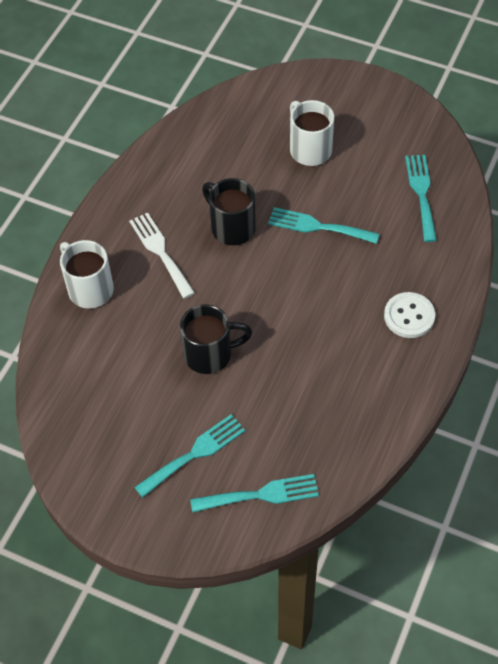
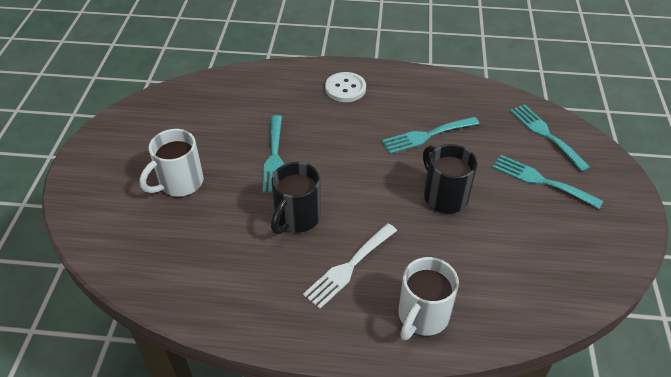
camera: 110 degrees left, 10 degrees down
(421, 193) = (217, 102): turquoise fork -> turquoise fork (426, 136)

